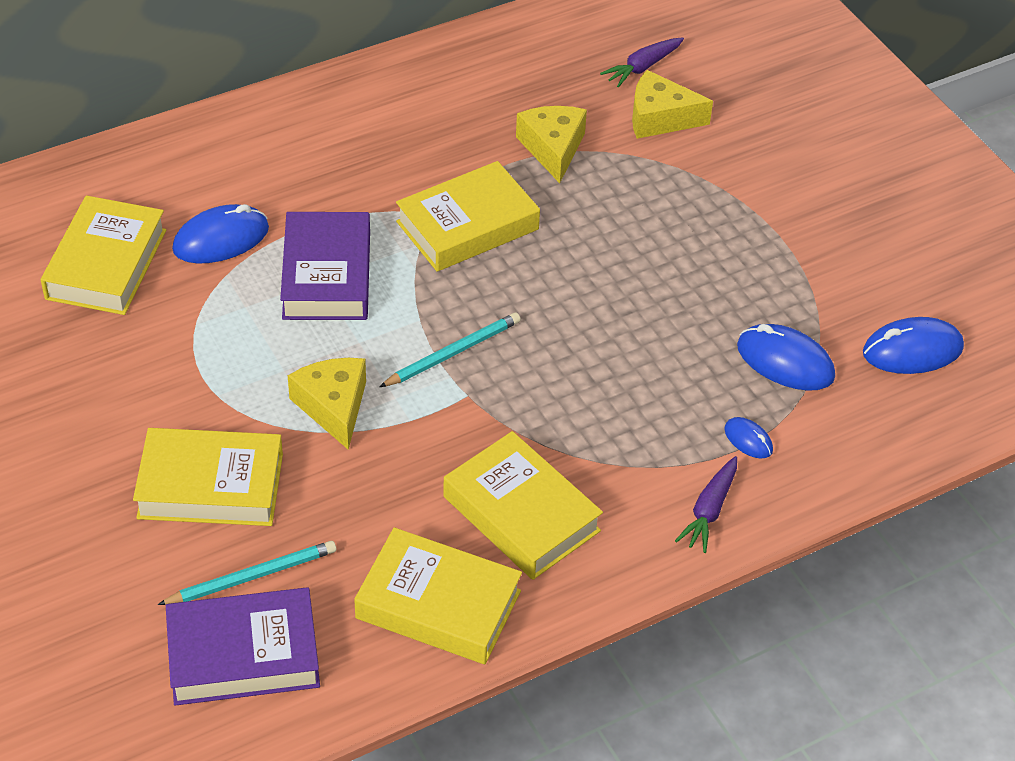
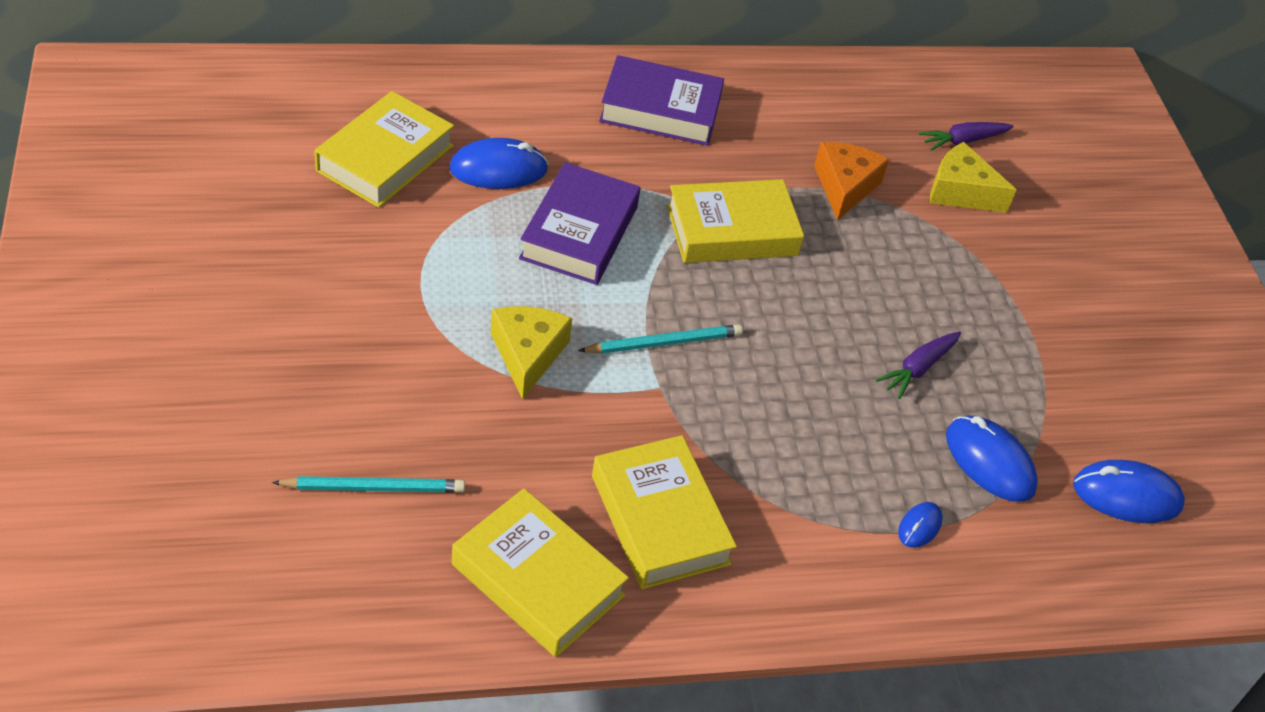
camera: 15 degrees right, 0 degrees up
(210, 486) = (378, 388): yellow book -> none
(243, 654) = (328, 560): purple book -> purple book (660, 110)
(553, 148) = (845, 187): yellow cheese -> orange cheese
(709, 510) = (850, 583): purple carrot -> purple carrot (918, 368)
(748, 440) = (919, 526): blue mouse -> blue mouse turned 60 degrees clockwise

